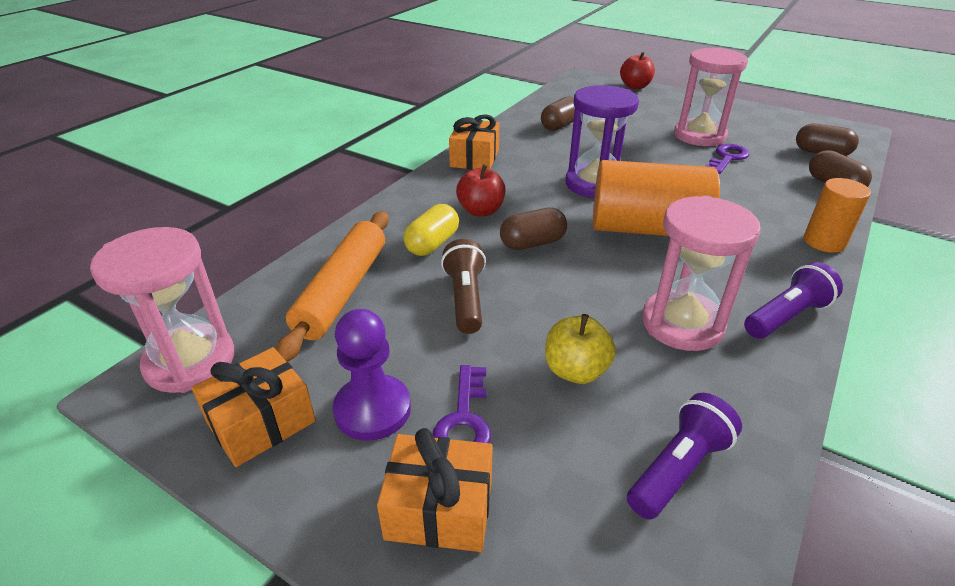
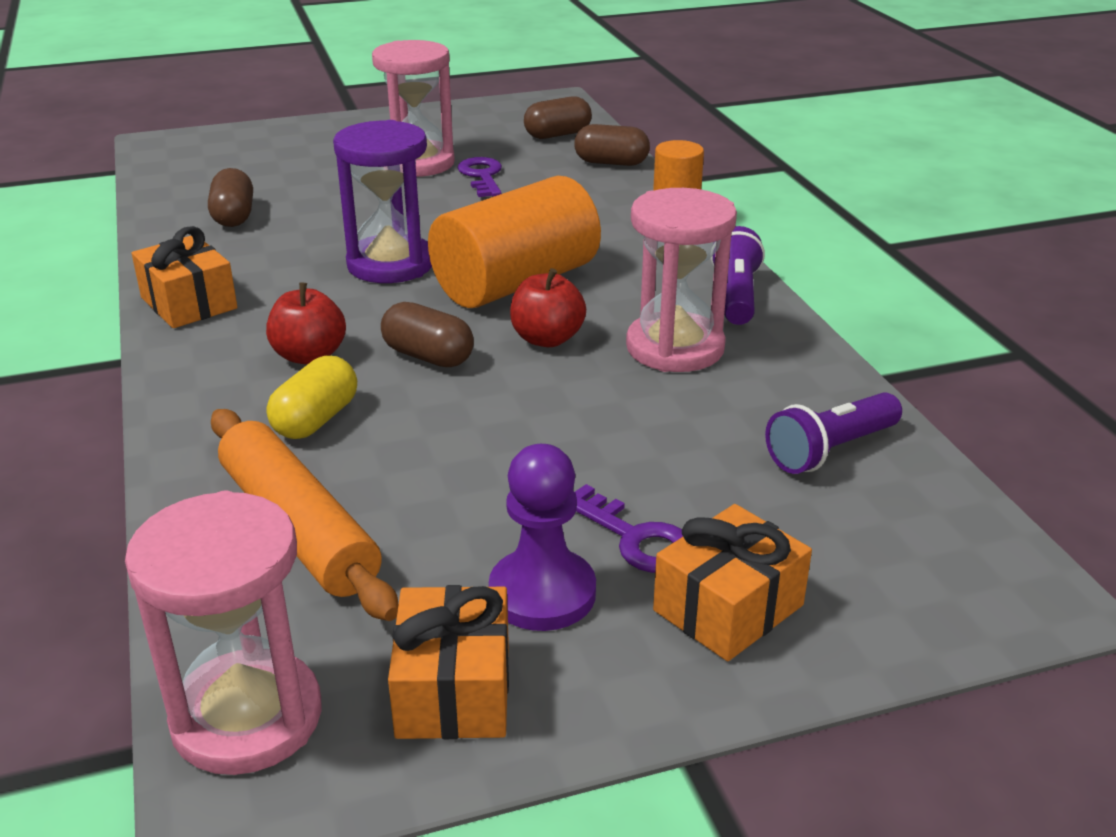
camera: 50 degrees left, 5 degrees down
(432, 244) = (316, 420): yellow capsule -> yellow capsule turned 45 degrees clockwise
(465, 298) = (453, 446): brown flashlight -> none
(532, 243) = (428, 356): brown capsule -> brown capsule turned 75 degrees counterclockwise
(575, 370) = (655, 437): yellow apple -> none
(635, 86) = (250, 132): red apple -> red apple (547, 339)
(679, 468) = (830, 450): purple flashlight -> purple flashlight turned 120 degrees counterclockwise

